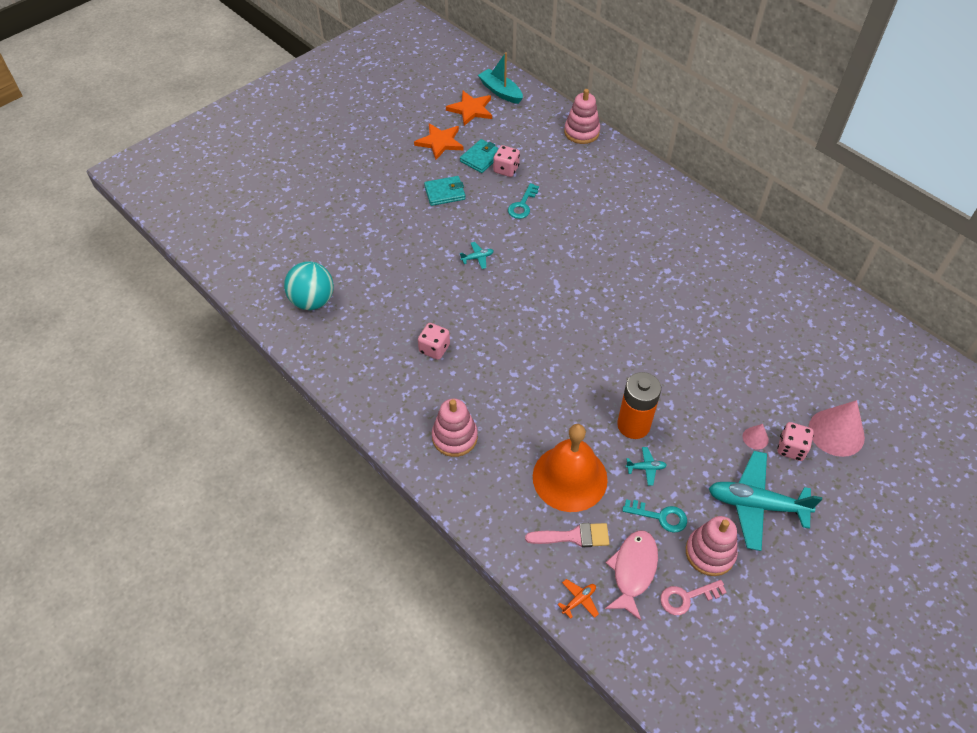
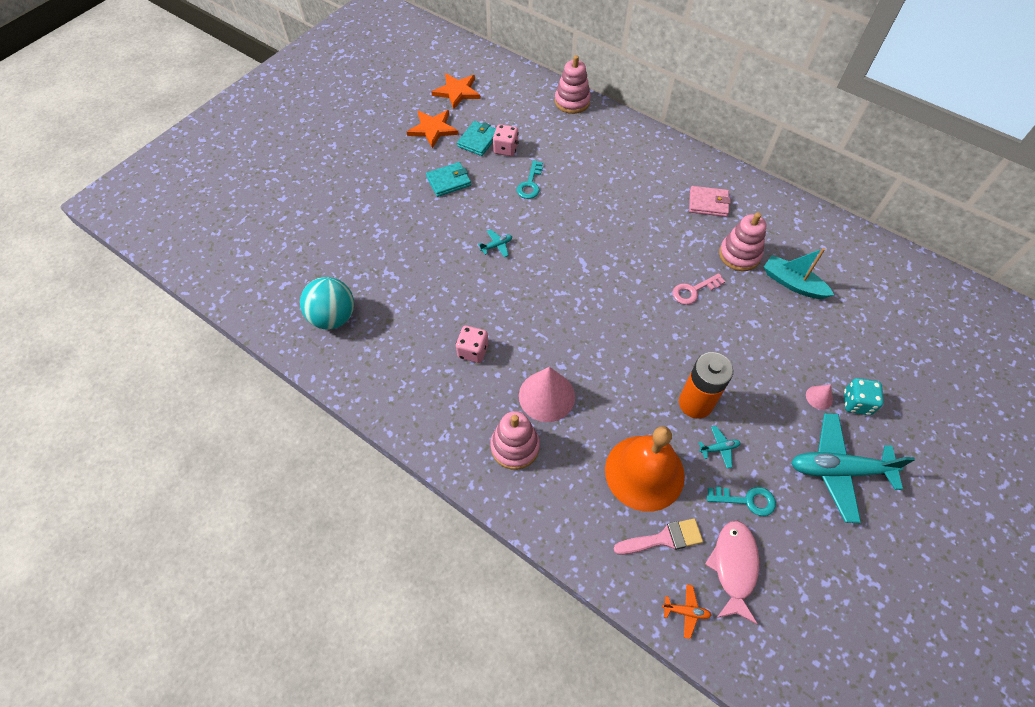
camera: 10 degrees left, 5 degrees up
(500, 92) = (483, 70): turquoise boat -> turquoise boat (792, 283)
(579, 600) = (686, 611): orange plane -> orange plane turned 60 degrees clockwise
(686, 597) = (795, 587): pink key -> pink key (693, 291)
(693, 245) = (708, 203): none -> pink wallet
(710, 553) = (806, 532): pink stacking toy -> pink stacking toy (739, 255)
(791, 448) = (856, 403): pink dice -> turquoise dice
(836, 432) = (895, 378): pink cone -> pink cone (546, 396)

